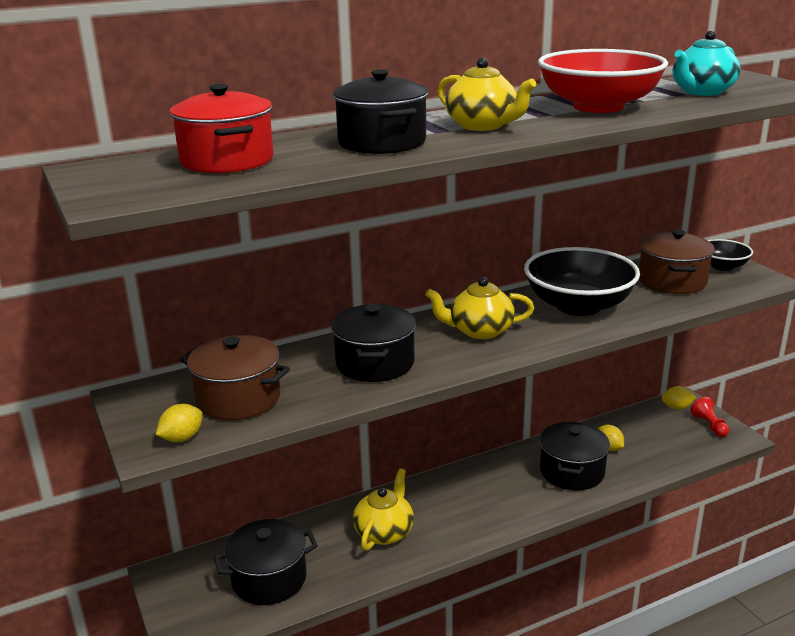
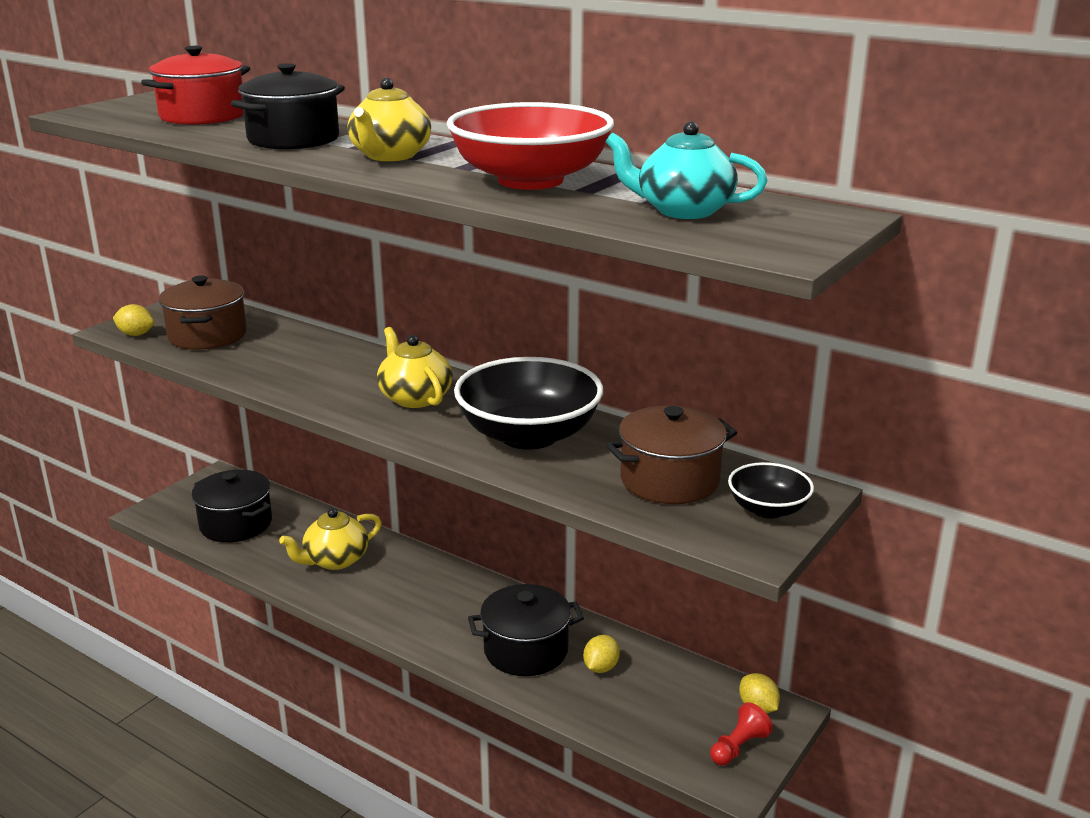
camera: 60 degrees right, 0 degrees up
(375, 363) = (306, 368): black pot -> none
(384, 532) = (335, 560): yellow teapot -> yellow teapot turned 150 degrees clockwise

